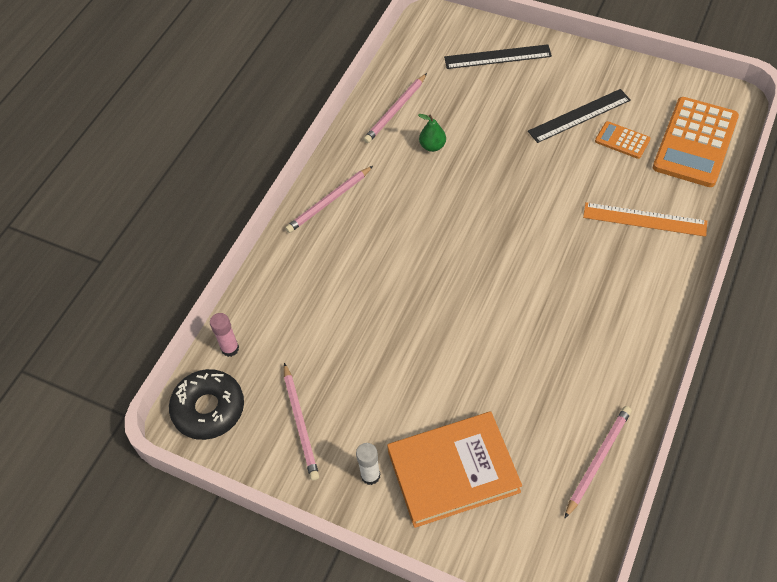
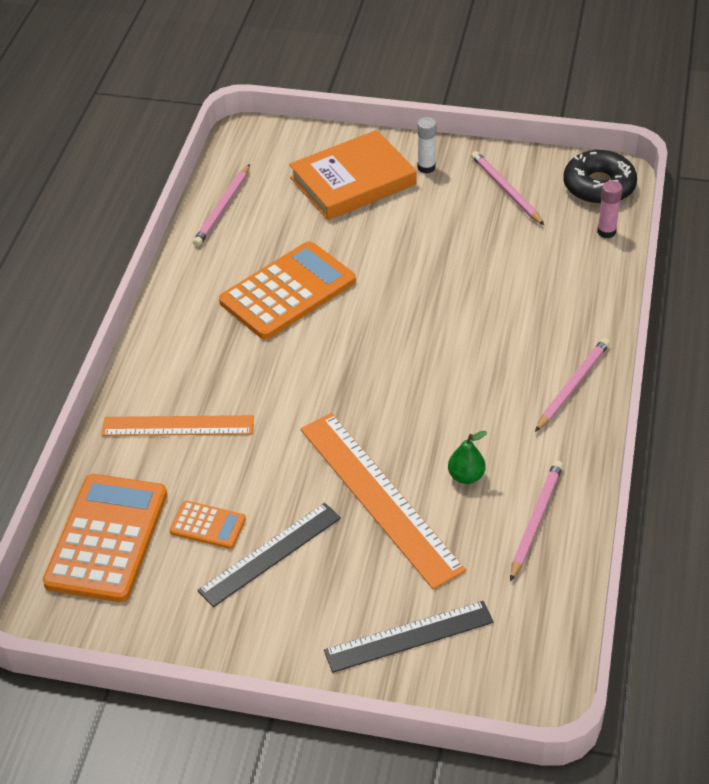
camera: 165 degrees right, 10 degrees down
(497, 141) = (379, 497): none -> orange ruler
(541, 336) = (287, 291): none -> orange calculator

